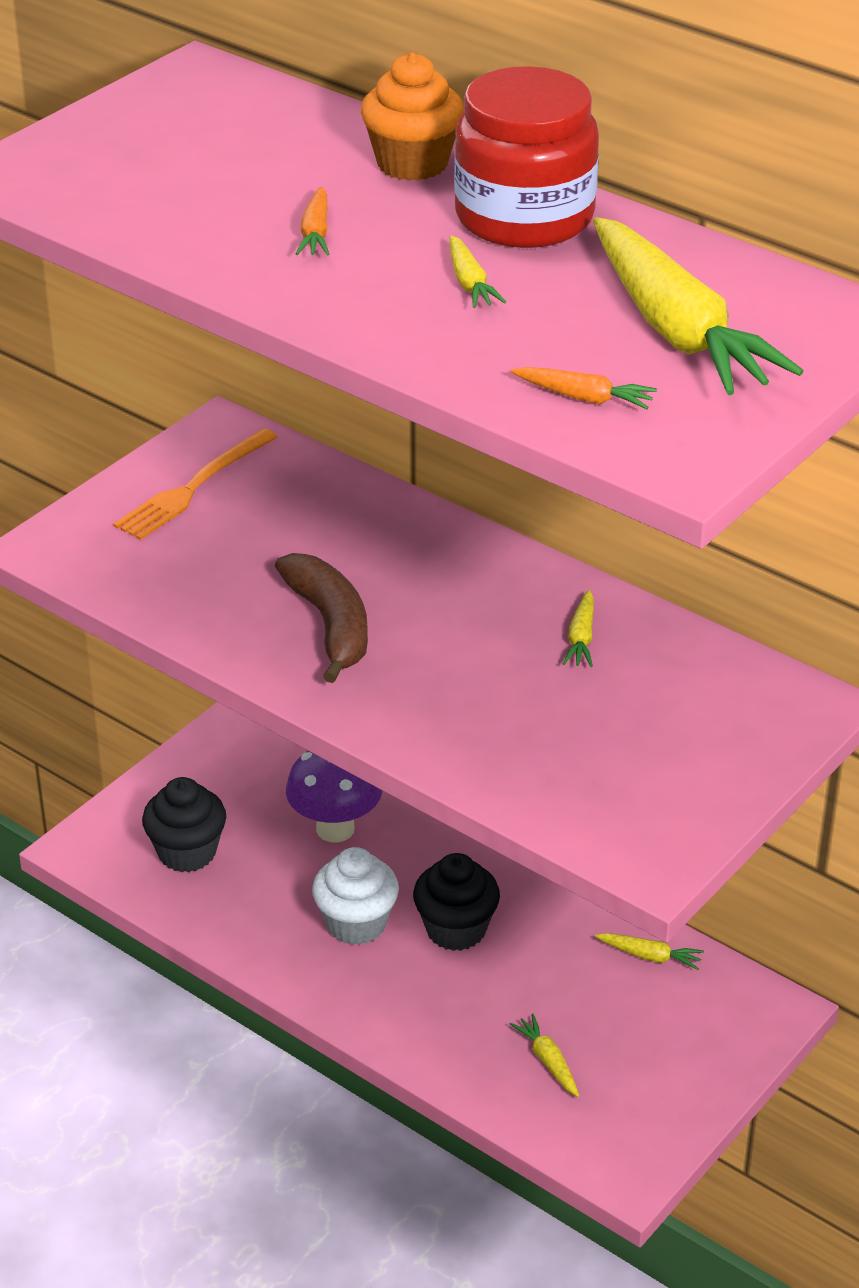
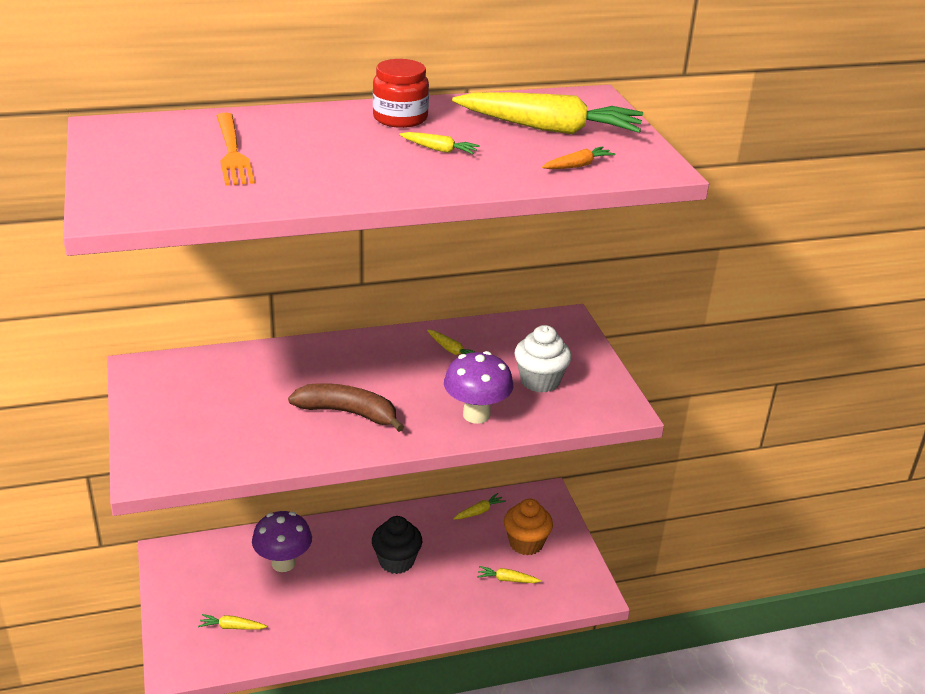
camera: 55 degrees left, 5 degrees down
(187, 852) = (232, 627): black cupcake -> yellow carrot
(193, 488) = (174, 400): orange fork -> orange fork (232, 152)
(315, 233) = (330, 162): orange carrot -> none
(356, 923) = (354, 593): white cupcake -> white cupcake (540, 381)
(412, 163) = (305, 119): orange cupcake -> orange cupcake (526, 543)
(461, 732) = (476, 415): none -> purple mushroom
(524, 217) = (400, 118): red jar -> red jar, size x0.66

